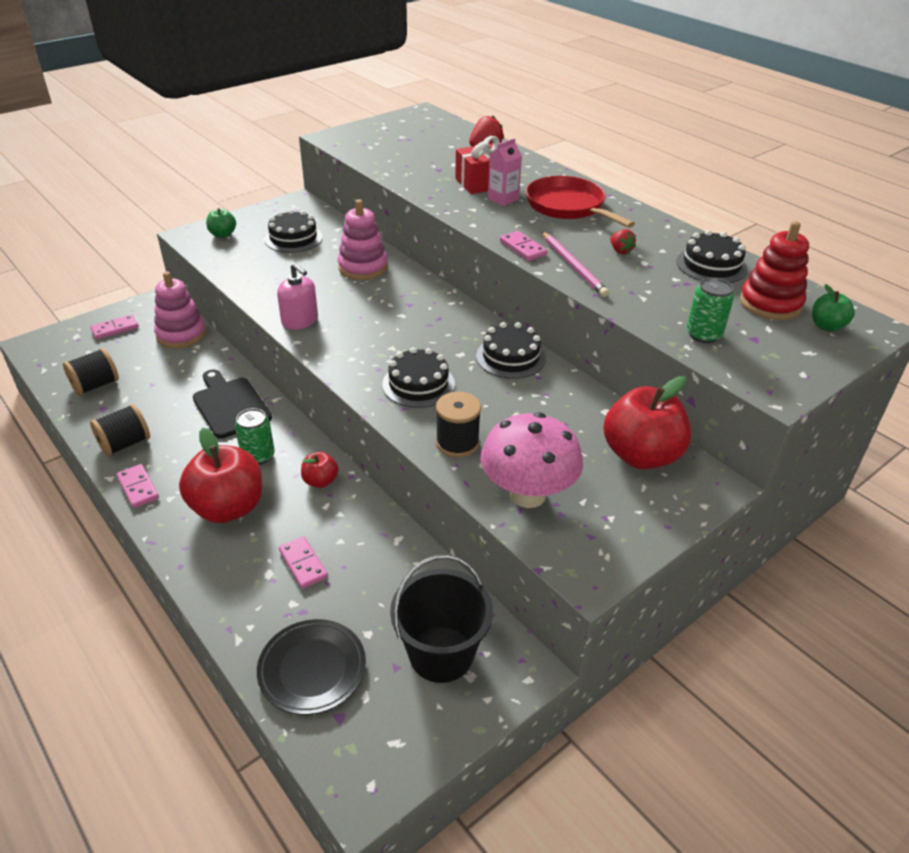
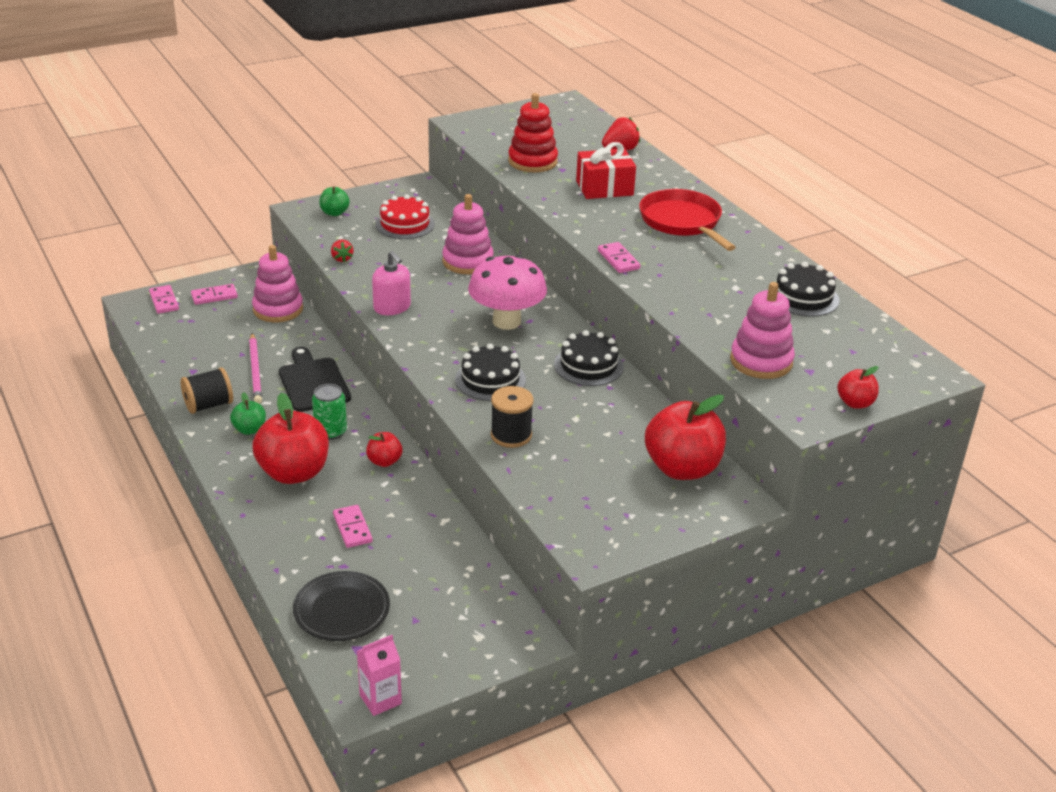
camera: 10 degrees right, 5 degrees down
(95, 385) = (188, 348): black spool -> none
(138, 488) = (215, 445): pink domino -> pink domino (164, 301)
(293, 238) = (405, 224): black cake -> red cake
(441, 654) = (458, 616): black bucket -> none
(503, 199) = (617, 207): pink carton -> pink carton (380, 699)
(527, 494) = (561, 486): pink mushroom -> pink mushroom (506, 321)
(573, 266) = (661, 283): pink pencil -> pink pencil (255, 370)
(620, 251) = (716, 273): red strawberry -> red strawberry (342, 258)
(703, 335) = (761, 361): green can -> pink stacking toy
(770, 303) = (844, 340): red stacking toy -> red stacking toy (532, 161)
(815, 367) = (855, 403): none -> red apple
(827, 326) = (889, 368): green apple -> green apple (250, 429)

